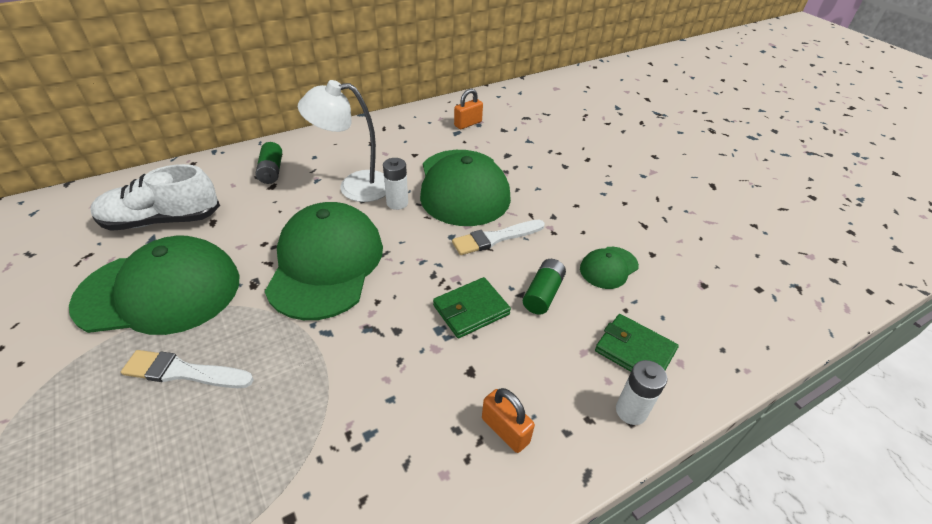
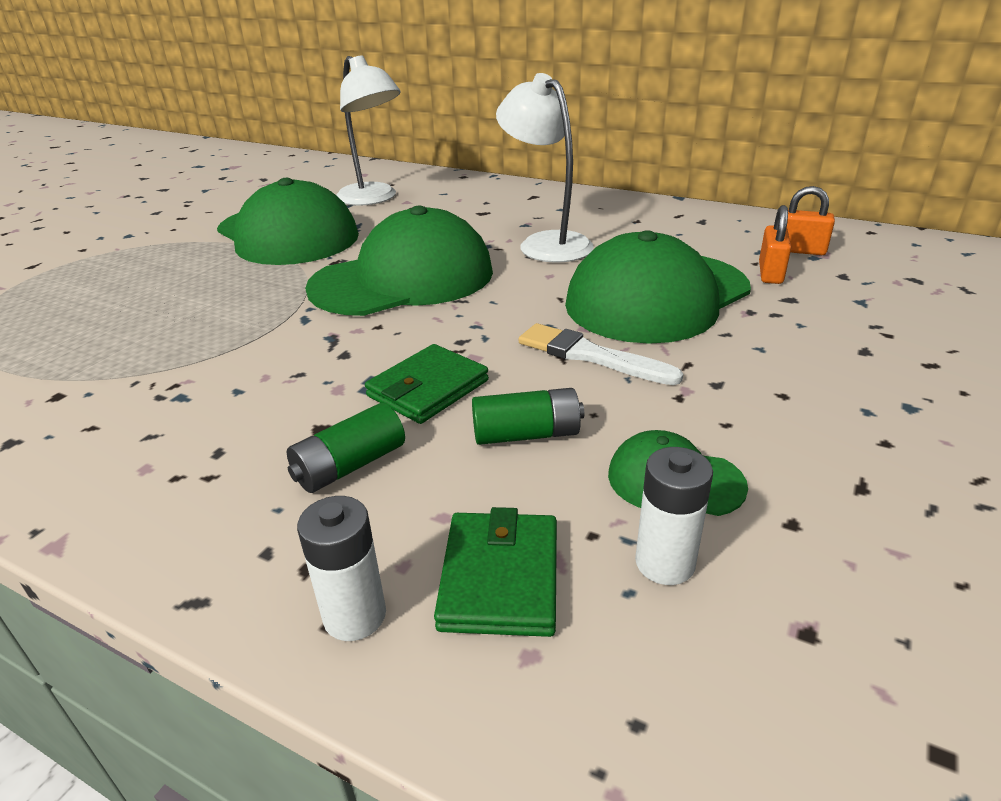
camera: 60 degrees right, 10 degrees down
(162, 220) = (373, 199): white shoe -> white lamp
(184, 372) = (203, 281): white brush -> none
(271, 171) = (504, 203): green battery -> green battery (350, 465)
(397, 203) = (556, 273): white battery -> white battery (664, 563)
(471, 310) = (428, 388): green wallet -> green wallet turned 75 degrees counterclockwise
(505, 430) = (237, 491): orange padlock -> orange padlock (770, 273)

